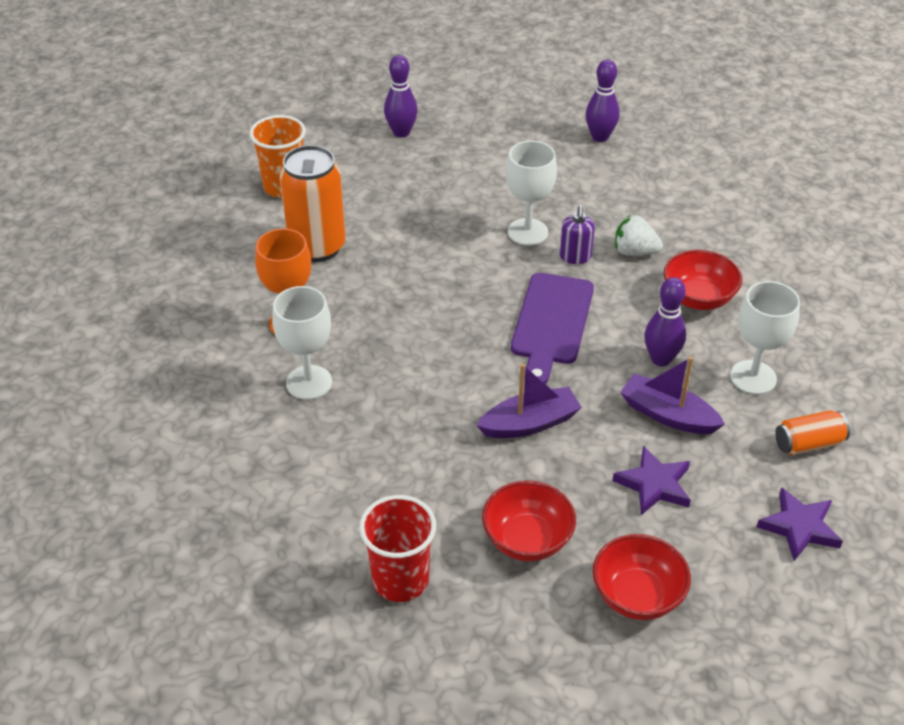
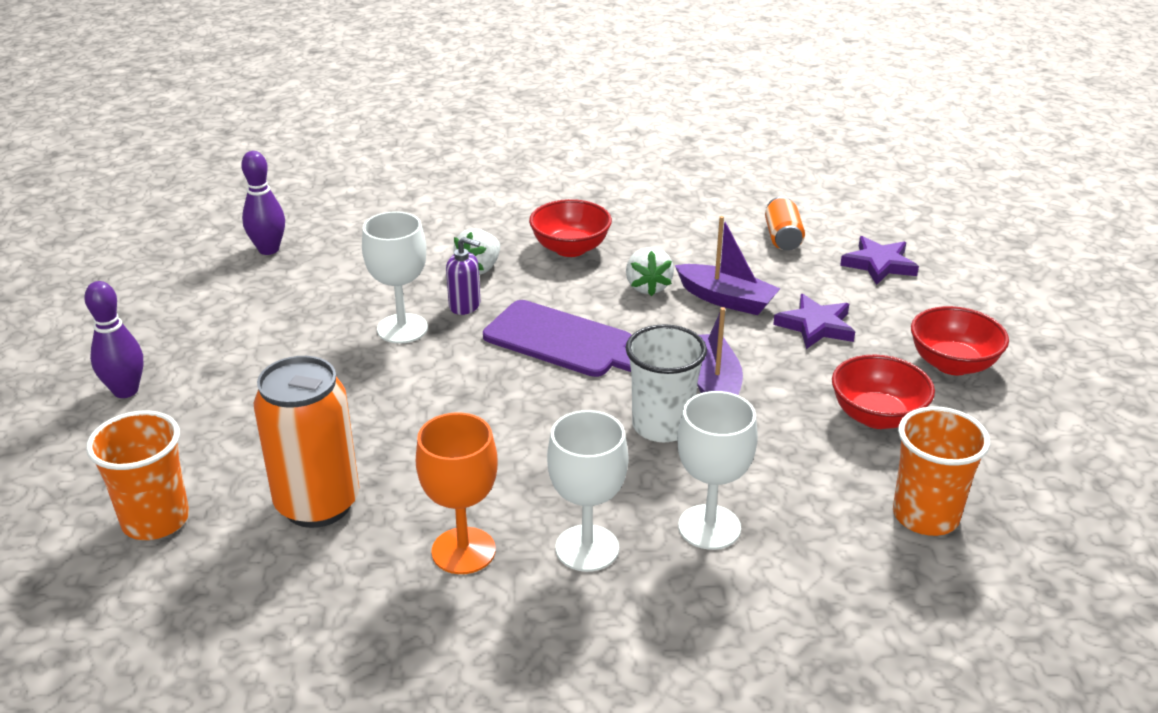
camera: 75 degrees left, 10 degrees down
(400, 580) = (925, 516): red cup -> orange cup
(460, 400) = (662, 426): none -> white cup
(661, 359) = (648, 287): purple bowling pin -> white strawberry
(668, 415) = (726, 299): purple boat -> purple boat turned 105 degrees counterclockwise
(753, 377) = (691, 245): white goblet -> white goblet (709, 527)

